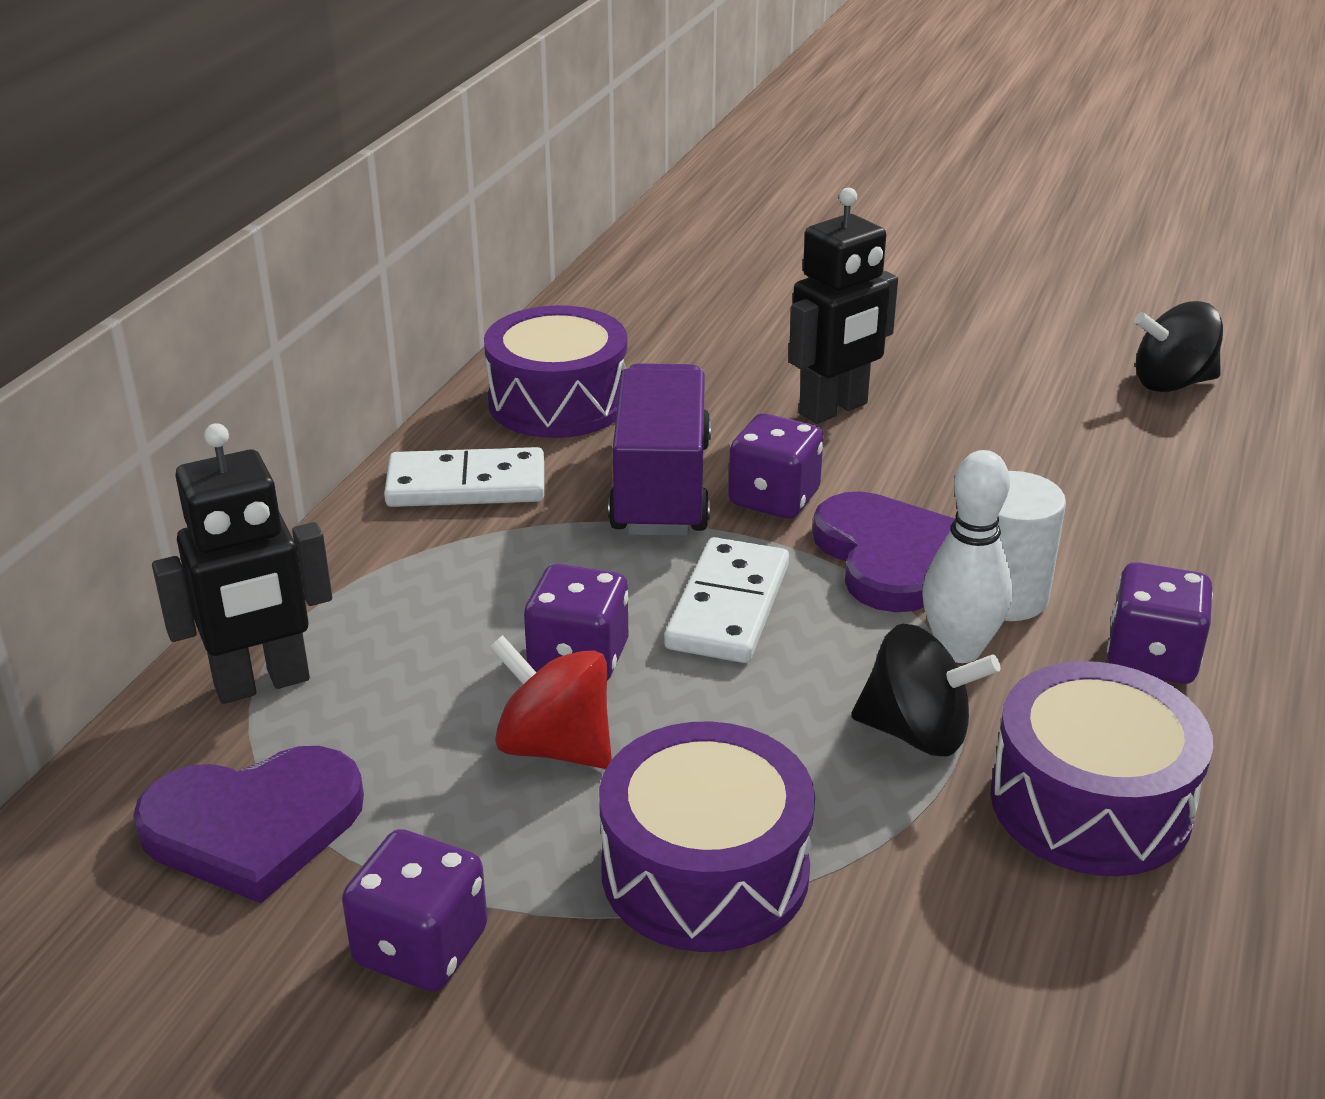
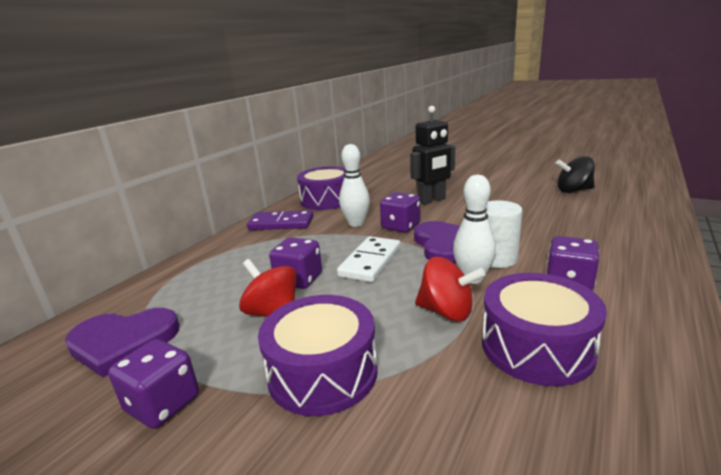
camera: 10 degrees right, 10 degrees down
(262, 684) = (164, 287): black robot -> none
(466, 485) = (281, 223): white domino -> purple domino
(661, 487) = (356, 223): purple truck -> white bowling pin
(917, 733) = (447, 312): black spinning top -> red spinning top

